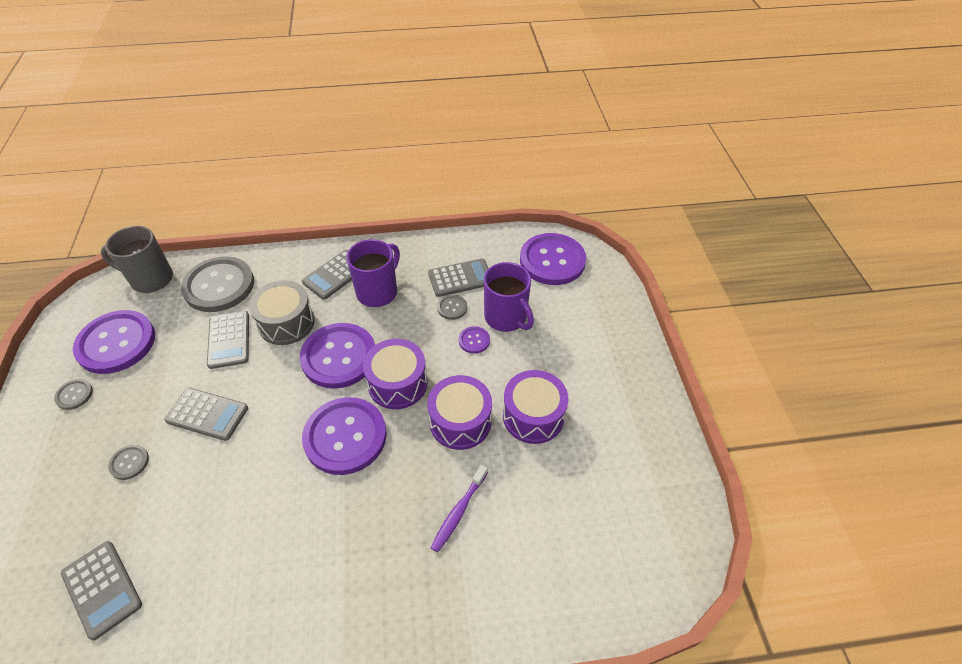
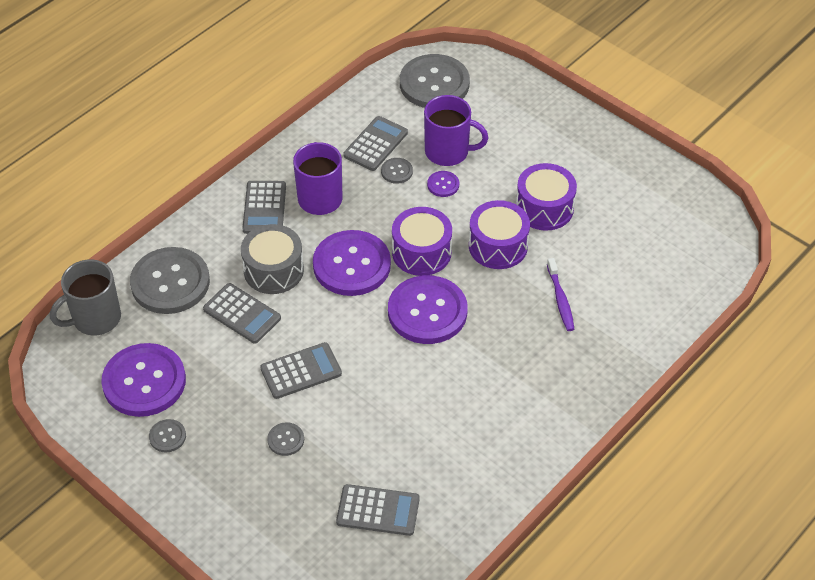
camera: 40 degrees left, 0 degrees up
(552, 261) = (434, 84): purple button -> grey button

